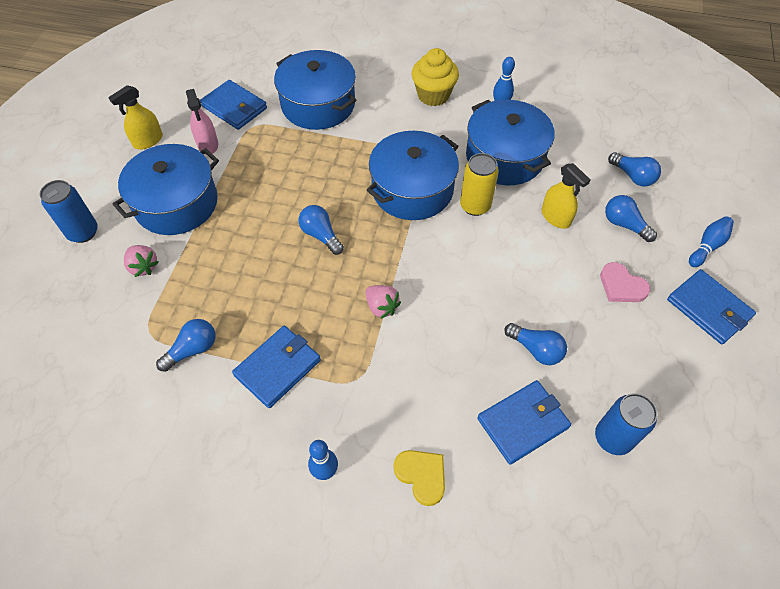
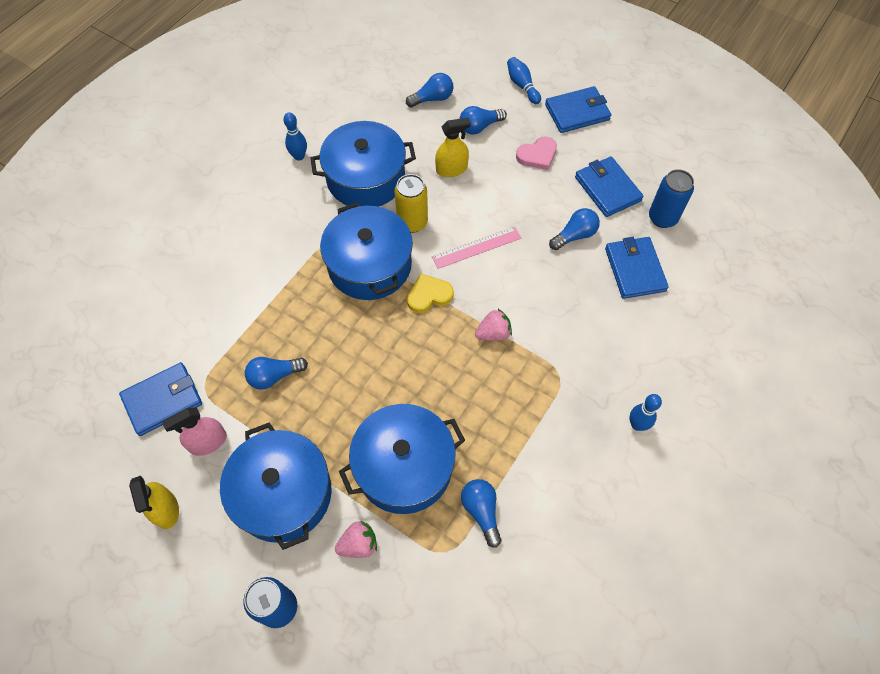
camera: 70 degrees left, 5 degrees up
(208, 144) = (208, 442): pink spray bottle -> pink spray bottle turned 150 degrees clockwise
(278, 368) = (527, 438): blue wallet -> blue wallet (607, 189)
(318, 104) = (207, 313): blue pot -> blue pot (404, 467)
(321, 235) = (391, 360): blue light bulb -> blue light bulb (274, 376)
(422, 476) = (659, 354): yellow heart -> yellow heart (429, 295)
(433, 95) = (254, 205): yellow cupcake -> none
(473, 265) = (476, 247): none -> pink ruler

